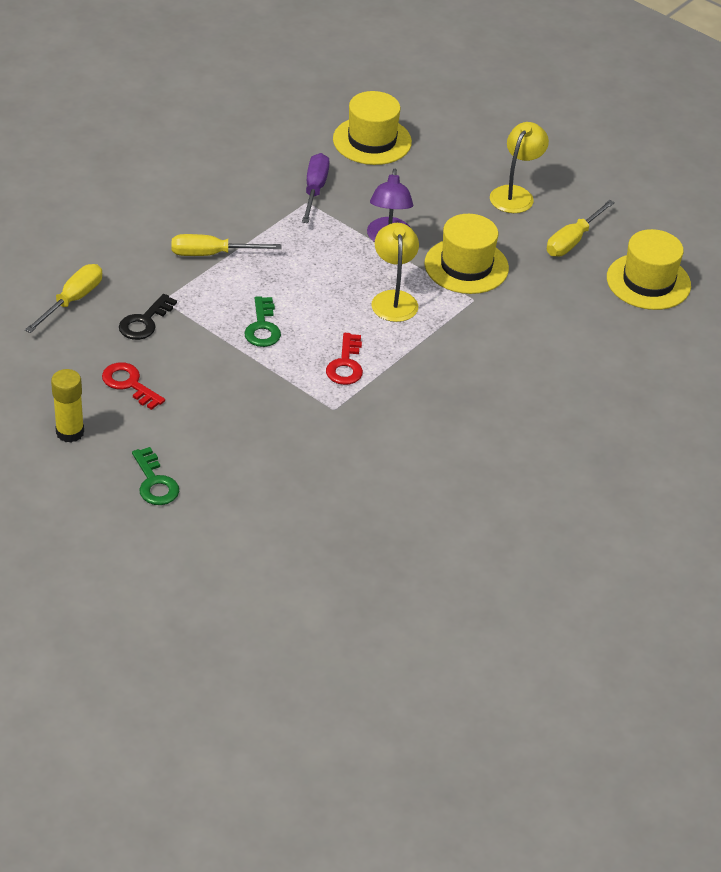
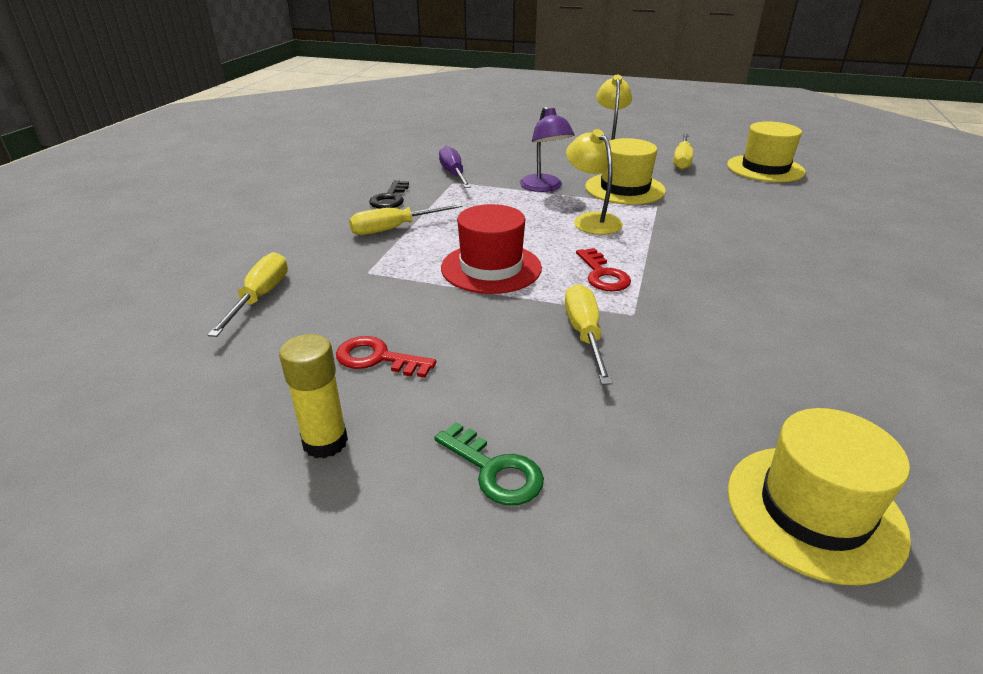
camera: 20 degrees left, 10 degrees down
(144, 322) = (358, 295): black key -> black key (390, 198)
(262, 327) = (491, 268): green key -> red hat
(283, 413) = (584, 335): none -> yellow screwdriver
(372, 141) = (474, 144): yellow hat -> yellow hat (814, 511)

